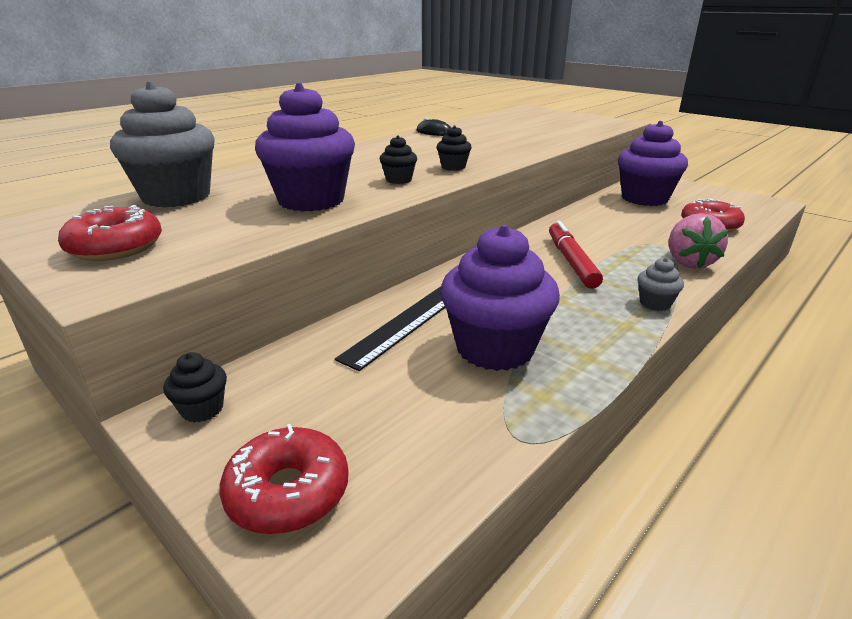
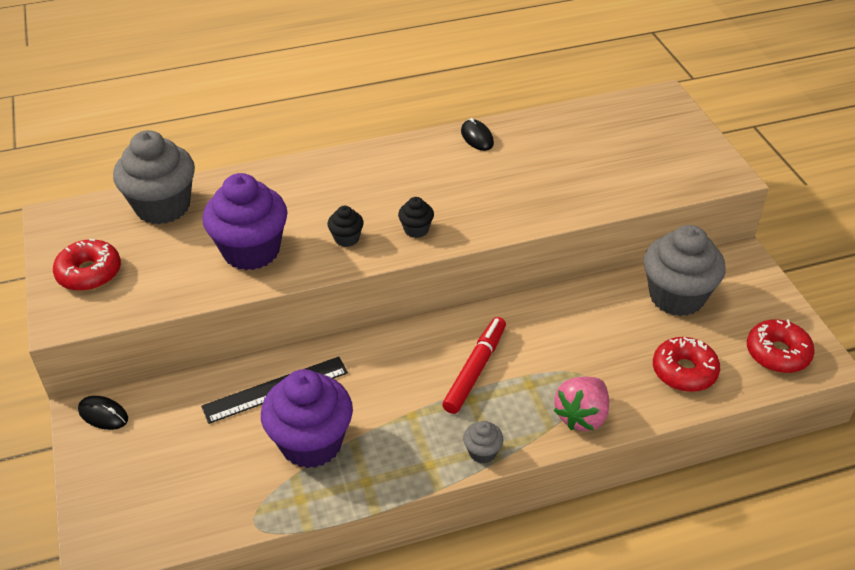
camera: 30 degrees right, 15 degrees up
(202, 409) = (103, 414): black cupcake -> black mouse
(288, 492) = (111, 496): red donut -> red donut (777, 353)
(644, 198) = (676, 297): purple cupcake -> grey cupcake

